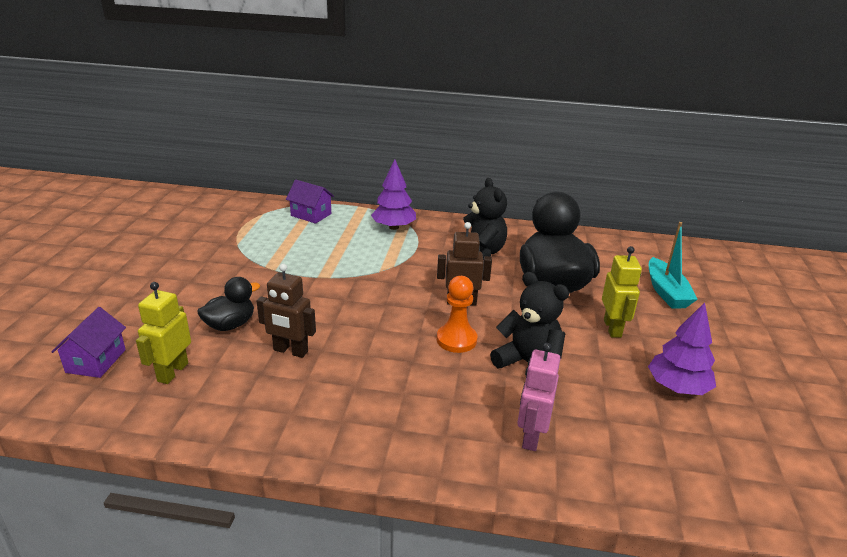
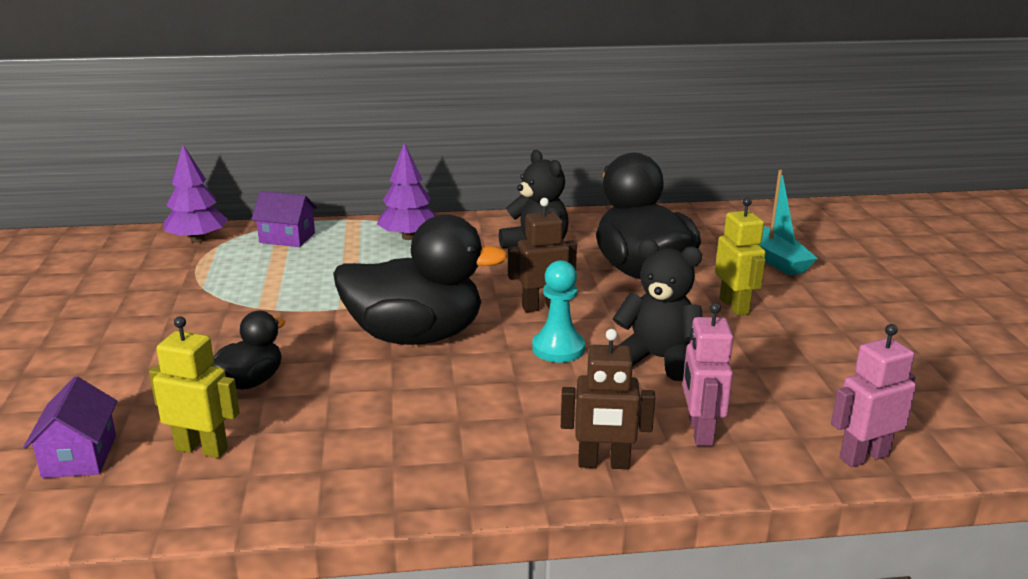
camera: 15 degrees left, 5 degrees down
(172, 372) = (202, 449): yellow robot -> yellow robot turned 105 degrees clockwise
(290, 351) = (352, 397): brown robot -> brown robot (603, 464)
(358, 309) = (415, 336): none -> black duck
(456, 340) = (558, 348): orange pawn -> turquoise pawn
(657, 490) = (863, 456): none -> pink robot
(677, 387) = (835, 353): purple tree -> purple tree (197, 240)

